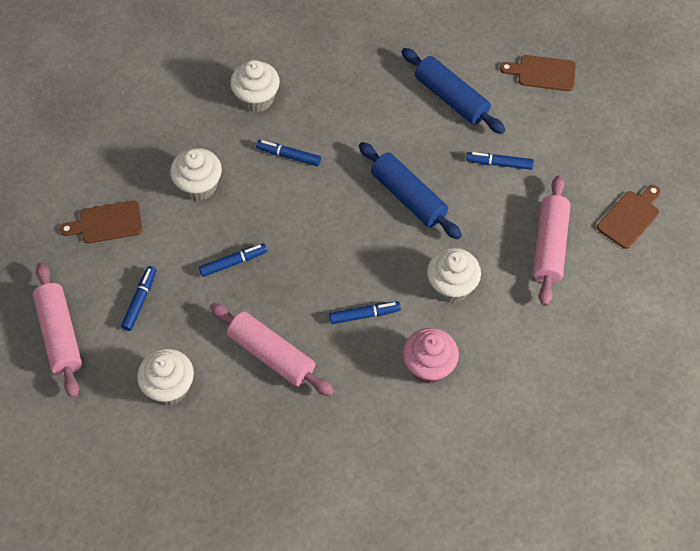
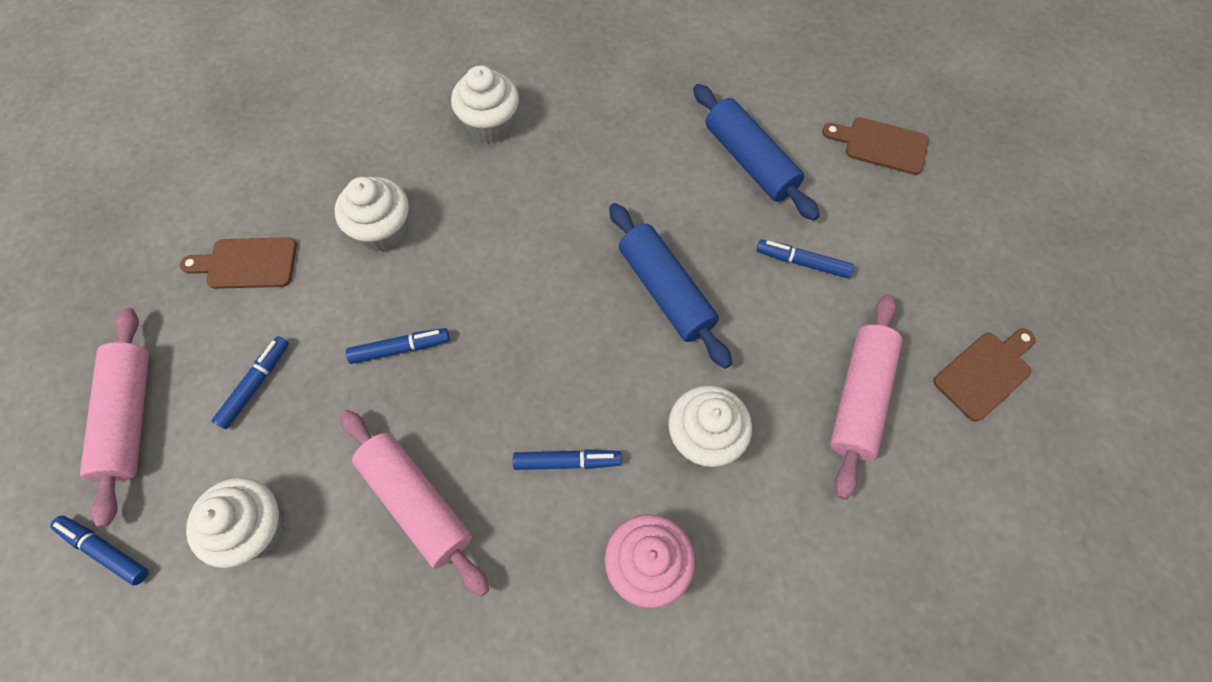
camera: 10 degrees right, 5 degrees up
(288, 156) = (514, 207): blue marker -> blue marker (105, 550)

